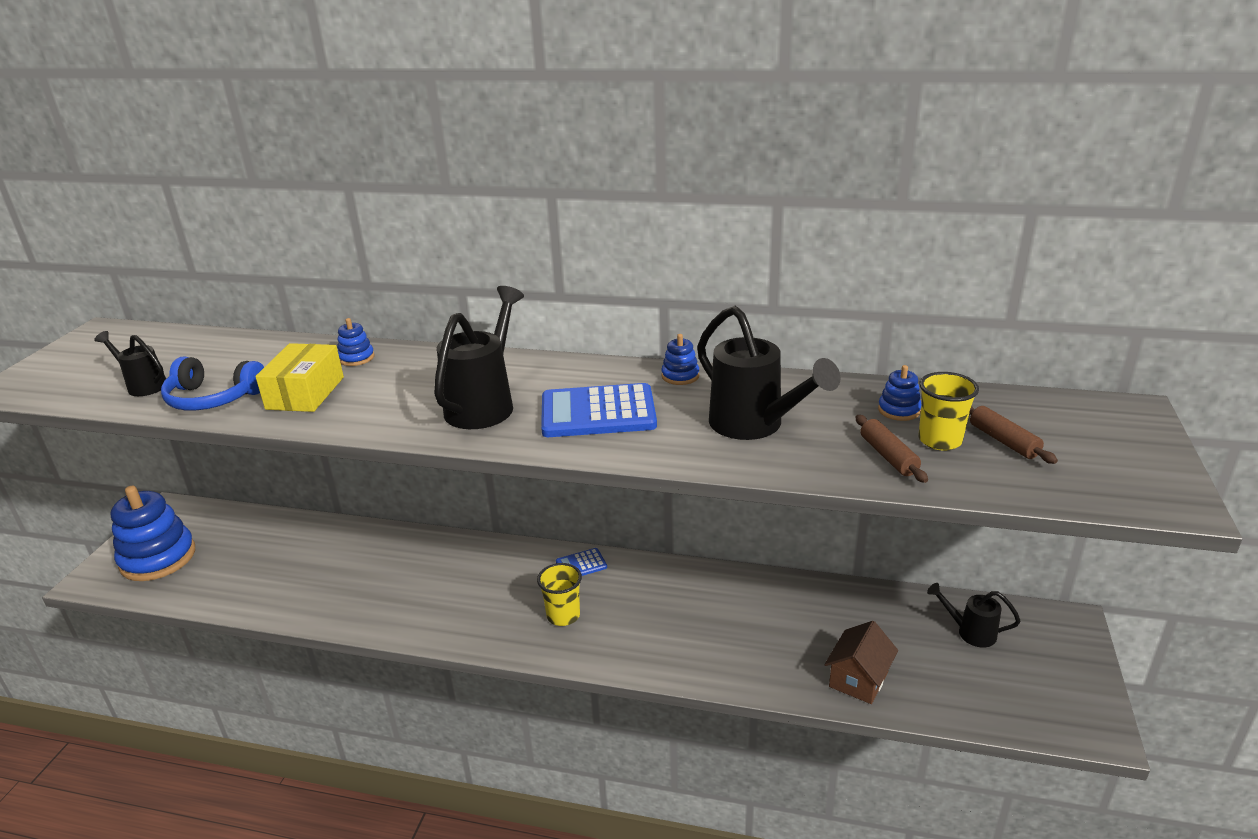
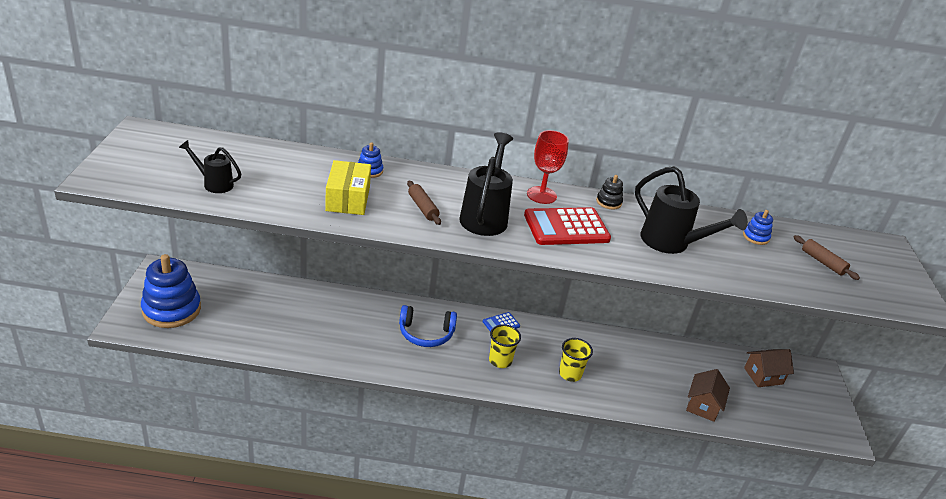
camera: 15 degrees left, 5 degrees up
(213, 398) = (278, 198): blue headphones -> blue headphones (426, 333)
(583, 373) = (541, 195): none -> red goblet
(598, 412) = (566, 227): blue calculator -> red calculator
(680, 376) = (608, 202): blue stacking toy -> black stacking toy
(888, 456) = (760, 269): brown rolling pin -> brown rolling pin (423, 207)
(939, 440) = (786, 260): yellow cup -> yellow cup (570, 374)
(970, 632) = (763, 376): black watering can -> brown house

